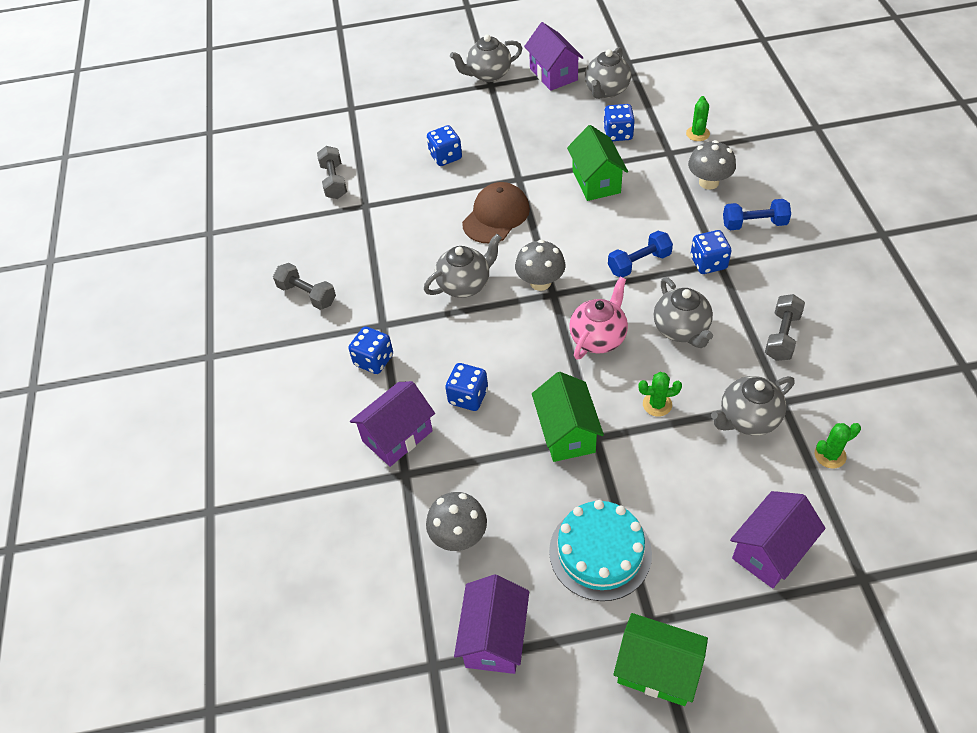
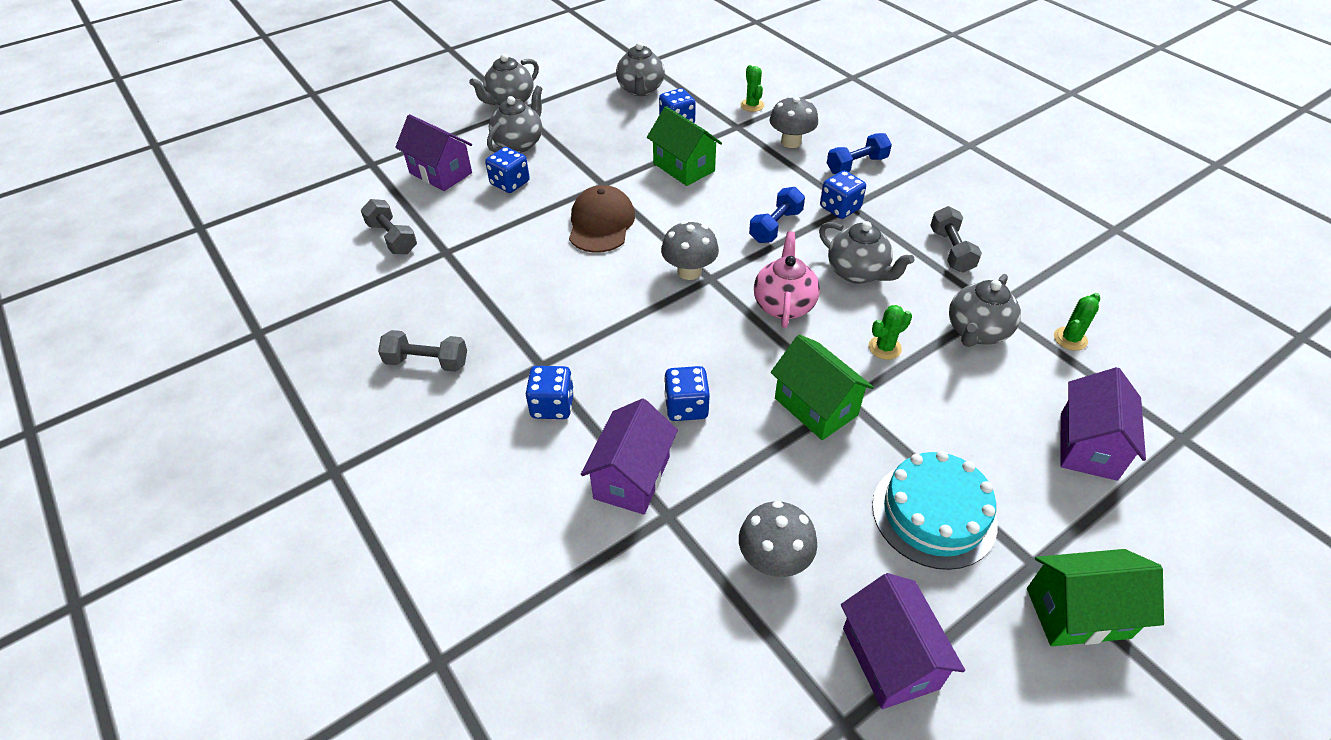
camera: 30 degrees left, 5 degrees down
(465, 284) = (609, 297): grey teapot -> grey teapot (519, 143)
(553, 74) = (578, 87): purple house -> purple house (440, 173)

